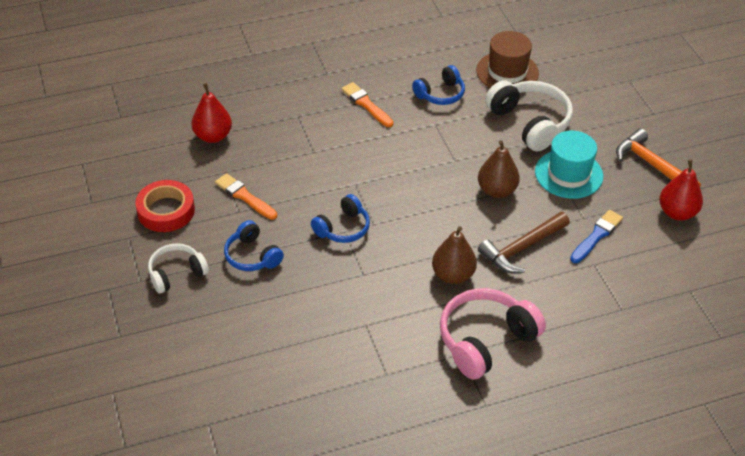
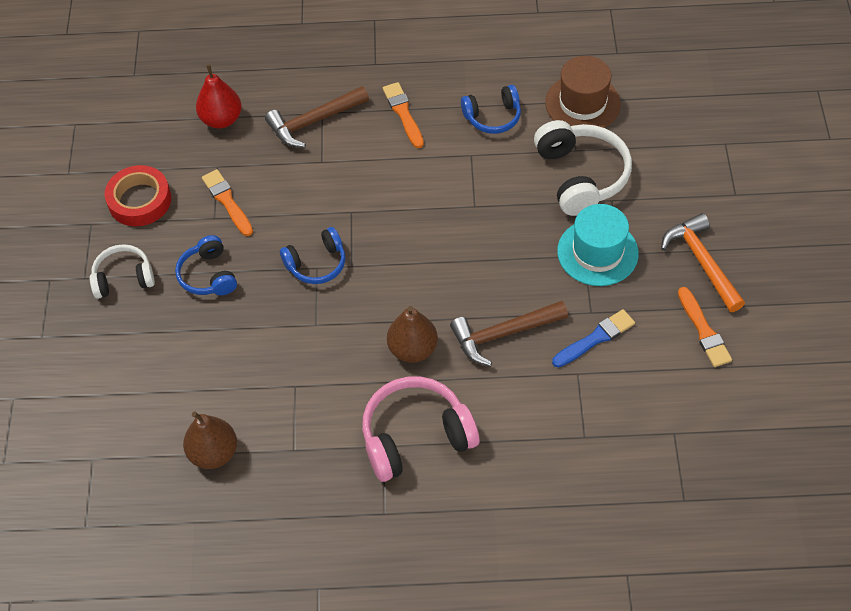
camera: 20 degrees right, 10 degrees up
(293, 124) = (313, 122): none -> brown hammer
(496, 190) = (505, 255): brown pear -> brown pear (213, 453)
(677, 212) = (703, 330): red pear -> orange brush

